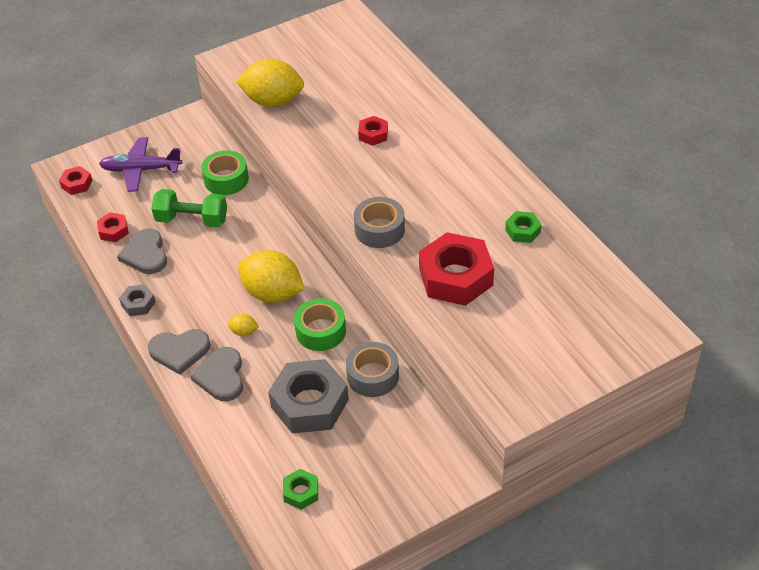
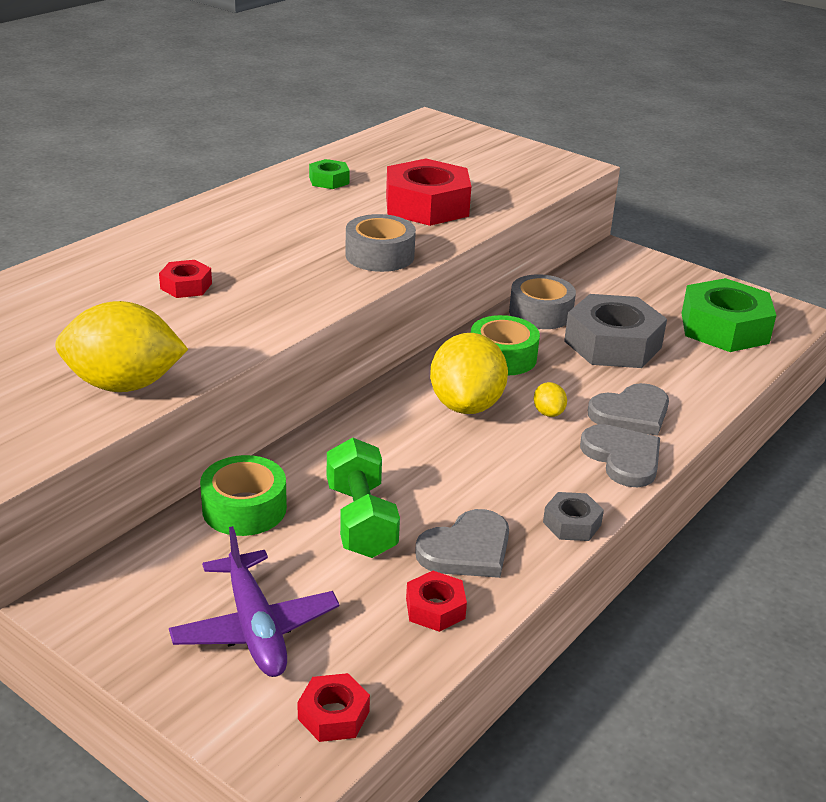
camera: 115 degrees left, 15 degrees down
(273, 101) = (124, 385): yellow lemon -> yellow lemon turned 75 degrees counterclockwise
(301, 492) = (724, 328): green nut -> green nut, size x2.10

